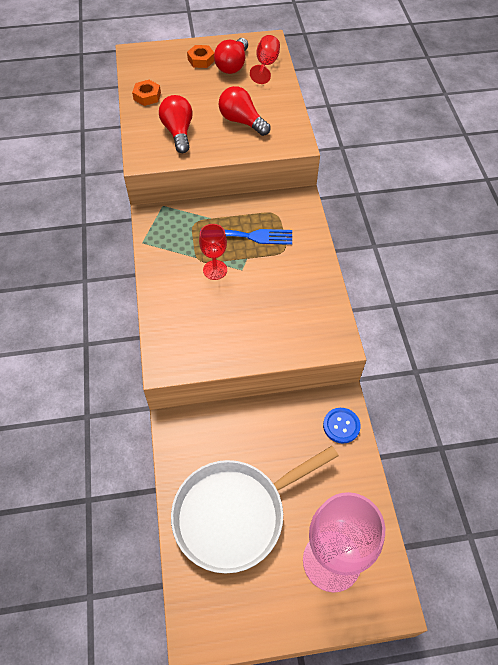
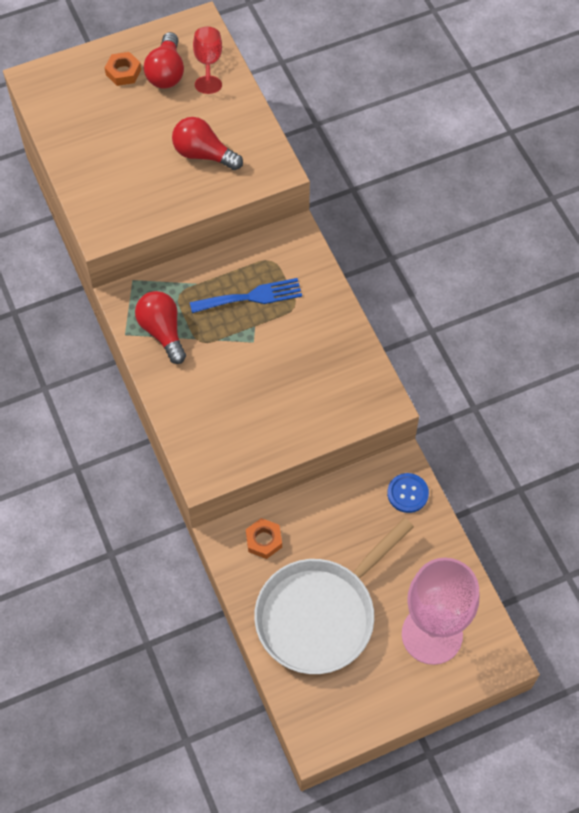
camera: 15 degrees left, 5 degrees up
(147, 96) = (74, 142): orange nut -> orange nut (264, 540)
(178, 132) = (131, 186): red light bulb -> red light bulb (162, 331)
(215, 270) = (222, 349): red goblet -> none

